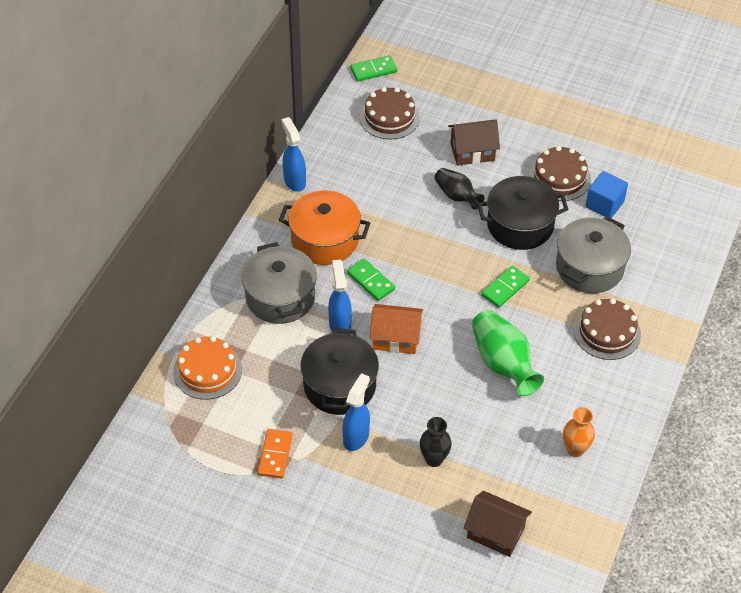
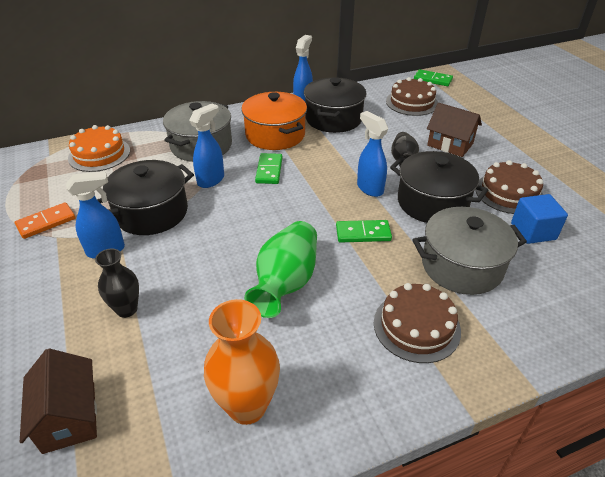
camera: 45 degrees right, 10 degrees down
(348, 185) = (333, 119): none -> black pot
(396, 338) = (233, 211): orange house -> none
(464, 243) = (369, 188): none -> blue spray bottle
(575, 449) = (247, 406): orange vase -> orange vase, size x1.60

